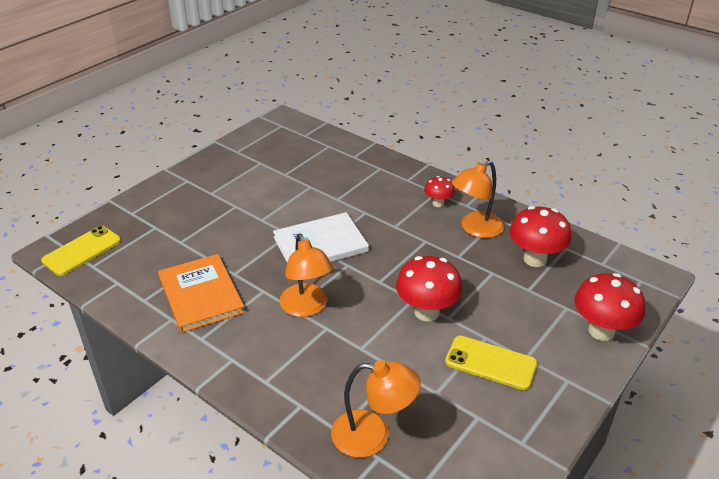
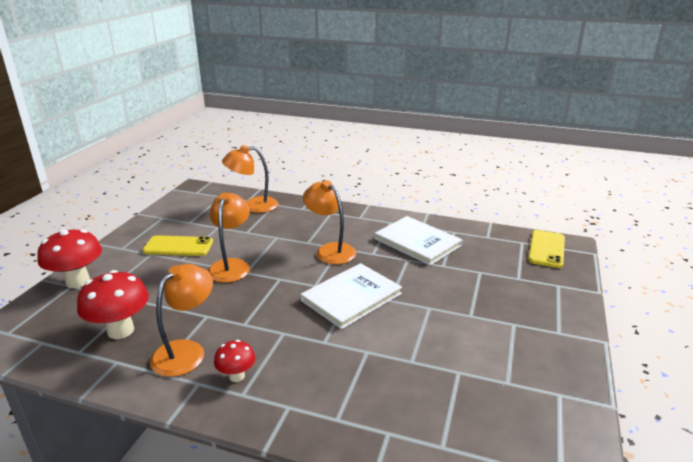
camera: 160 degrees right, 10 degrees down
(201, 294) = (417, 242): orange book -> white book
(427, 312) = (231, 265): red mushroom -> orange lamp

